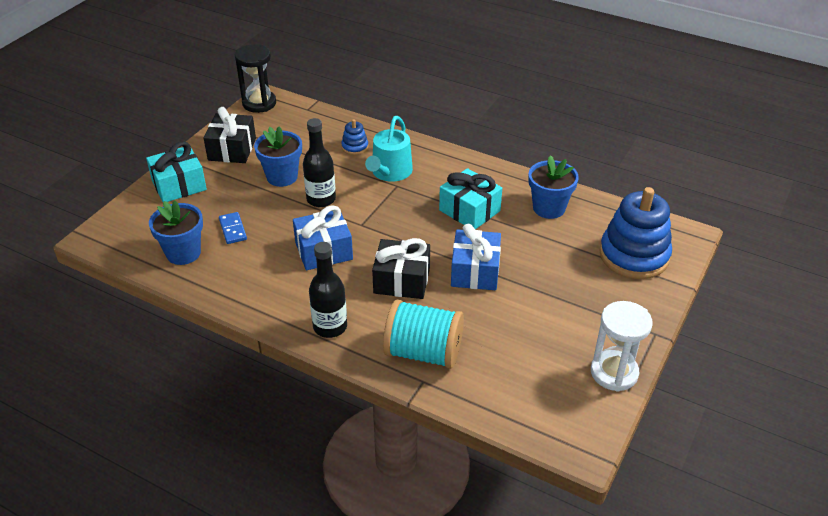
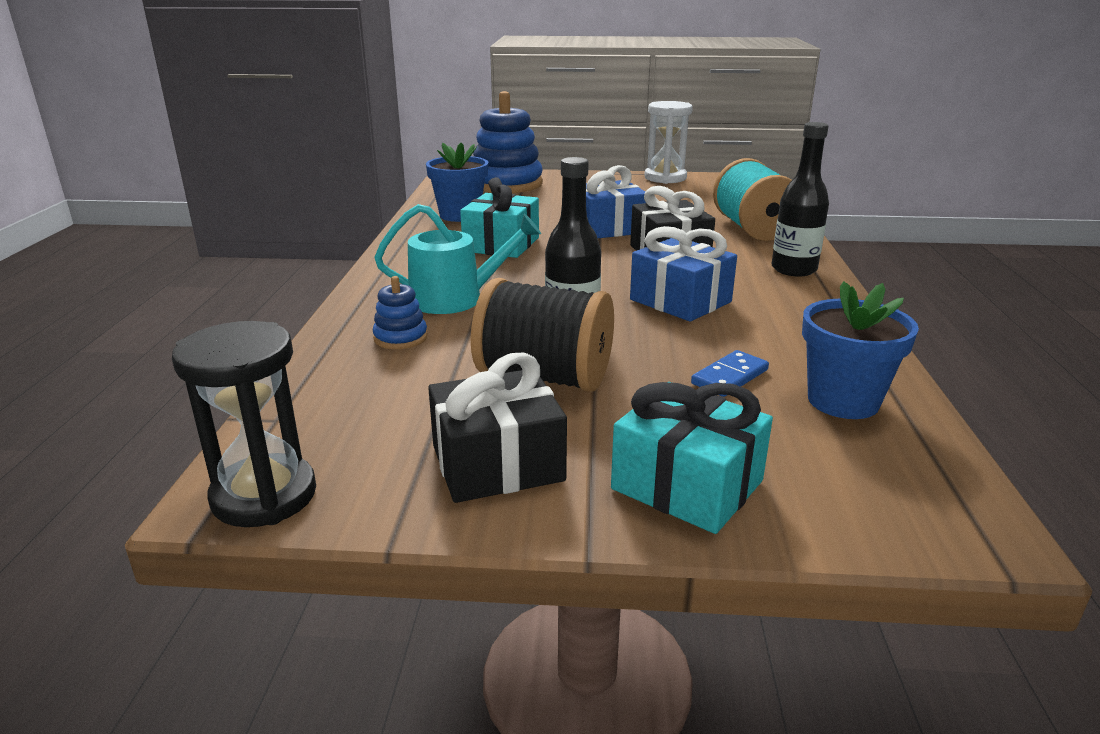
camera: 115 degrees left, 15 degrees down
(282, 177) = (544, 377): blue flower pot -> black spool

